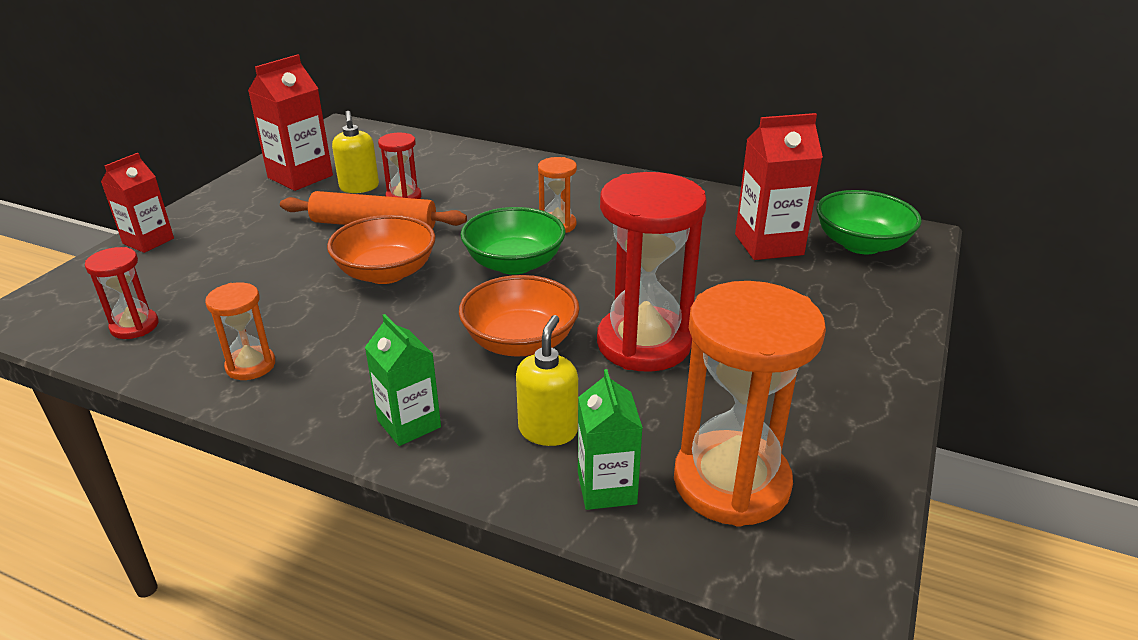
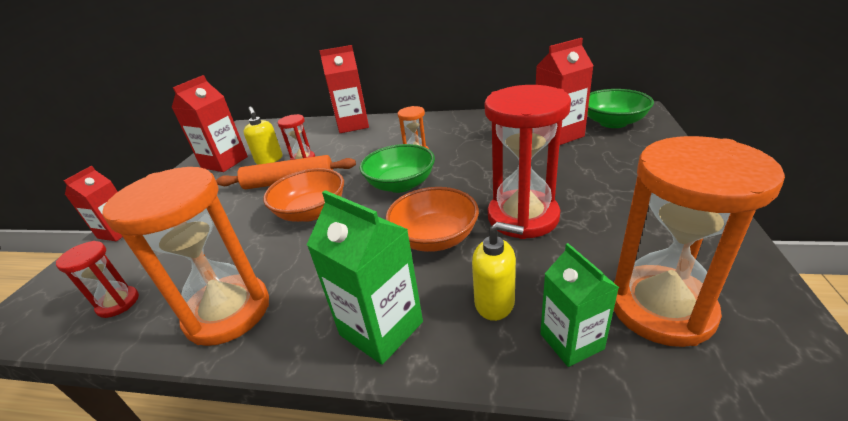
camera: 10 degrees left, 0 degrees up
(250, 365) = (228, 312): orange hourglass -> orange hourglass, size x2.04
(409, 424) = (381, 328): green carton -> green carton, size x1.51
(492, 160) = (353, 125): none -> red carton
(548, 430) = (495, 303): yellow soap dispenser -> yellow soap dispenser turned 105 degrees clockwise

